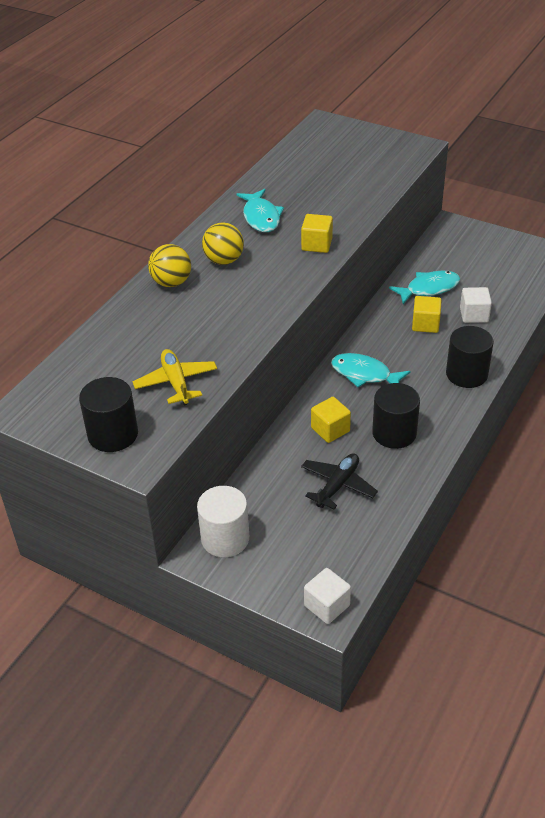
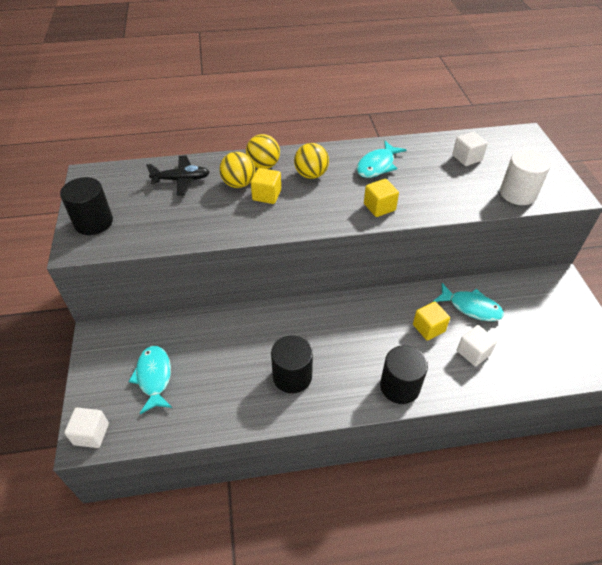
camera: 50 degrees right, 5 degrees up
(176, 383) = (165, 222): yellow plane -> none
(179, 310) = (238, 184): none -> yellow ball
(225, 538) = (119, 340): white cylinder -> white cylinder (518, 193)
(313, 167) = (467, 158): none -> white cube
(330, 430) = (263, 336): yellow cube -> yellow cube (266, 195)
(338, 485) = (212, 373): black plane -> black plane (181, 180)
(364, 374) = (337, 323): turquoise fish -> turquoise fish (154, 377)

